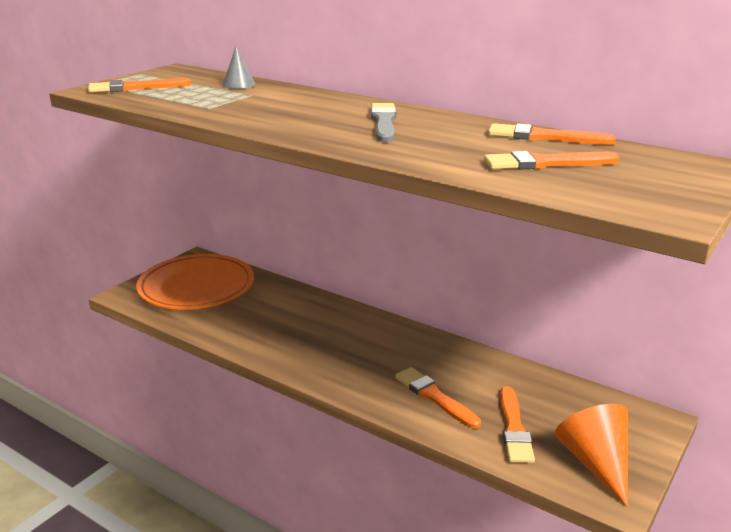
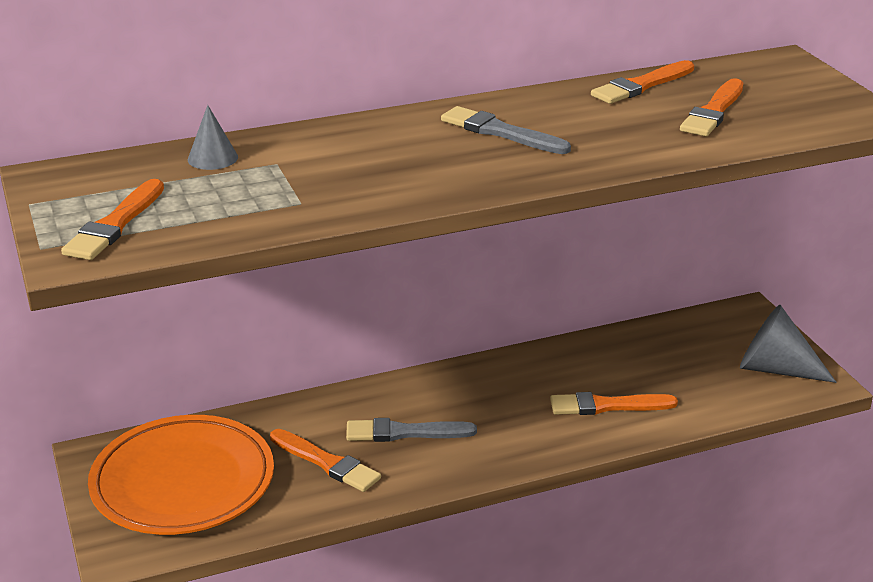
camera: 55 degrees left, 5 degrees up
(312, 332) = (404, 432): none -> grey brush
(514, 428) = (695, 385): orange brush -> orange brush (327, 463)
(595, 463) = (775, 369): orange cone -> grey cone

